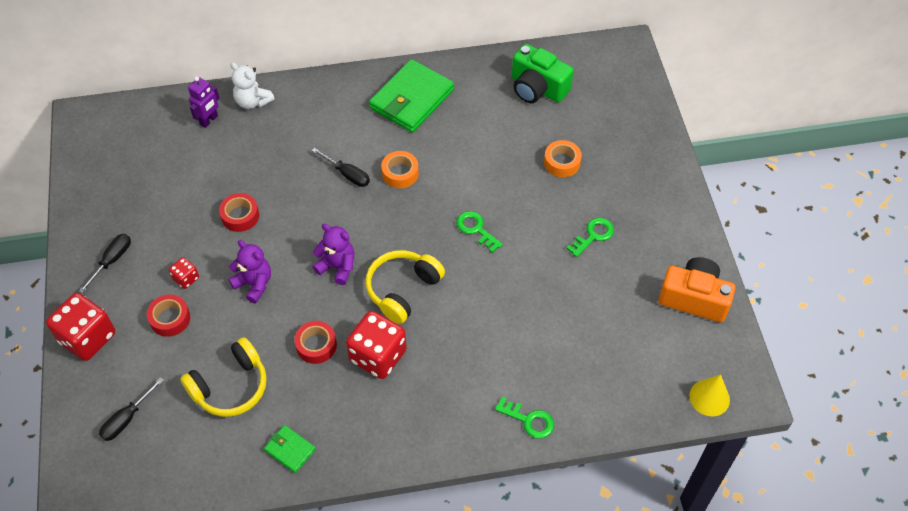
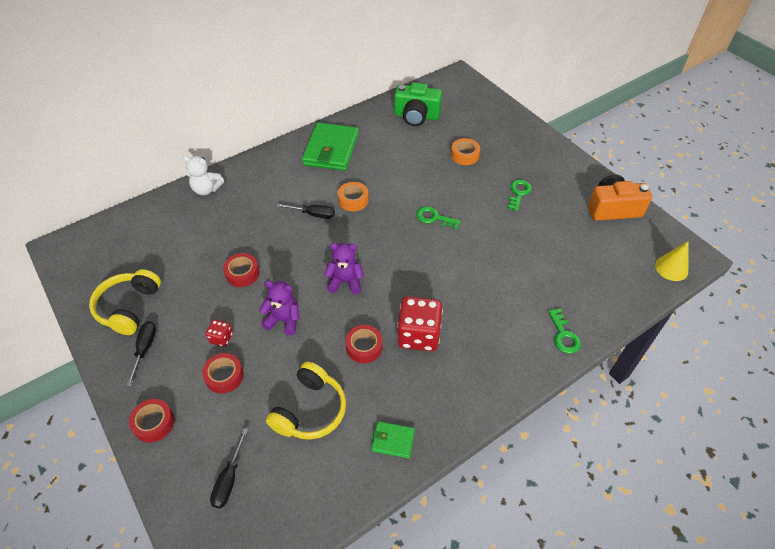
camera: 25 degrees left, 5 degrees down
(88, 338) = (154, 423): red dice -> red tape
(209, 120) = (177, 213): purple robot -> none
(402, 290) = (407, 279): yellow headphones -> yellow headphones (129, 307)
(529, 420) = (563, 335): green key -> green key turned 75 degrees clockwise

